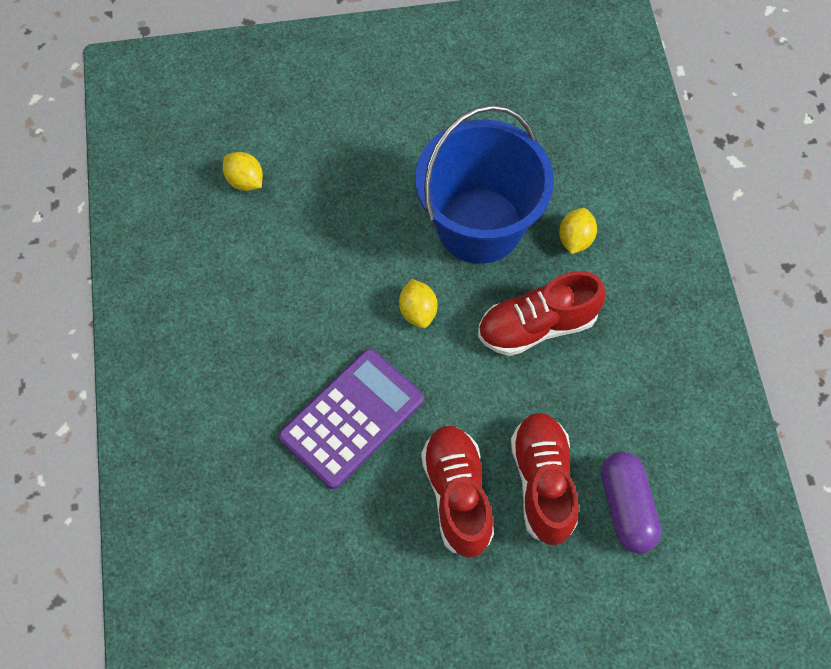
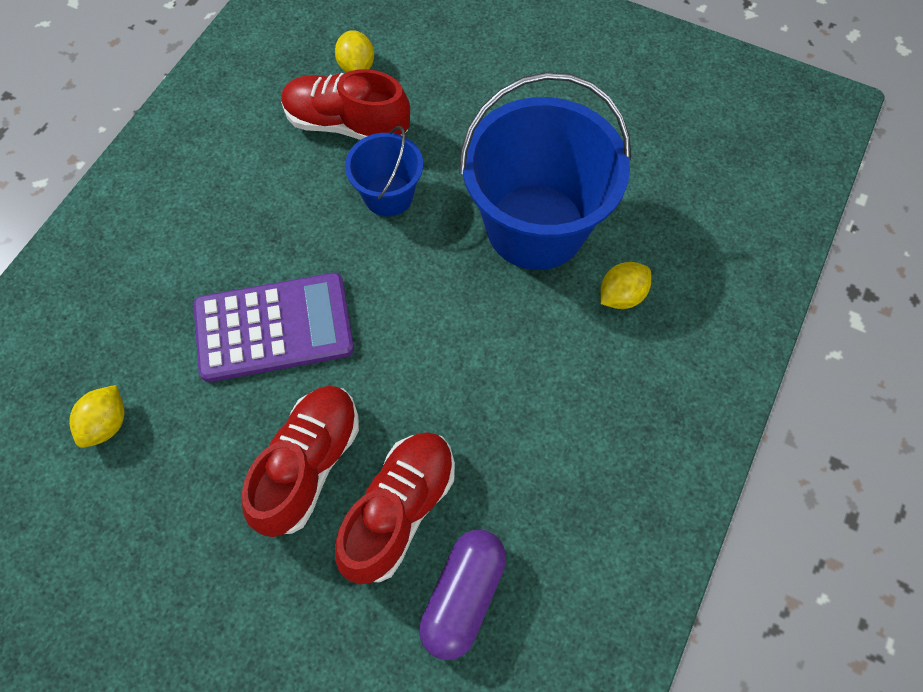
camera: 35 degrees right, 0 degrees up
(354, 268) = (388, 195): none -> blue bucket
(418, 311) = (413, 270): yellow lemon -> yellow lemon (107, 424)
(537, 326) = (516, 354): red shoe -> red shoe (346, 124)

